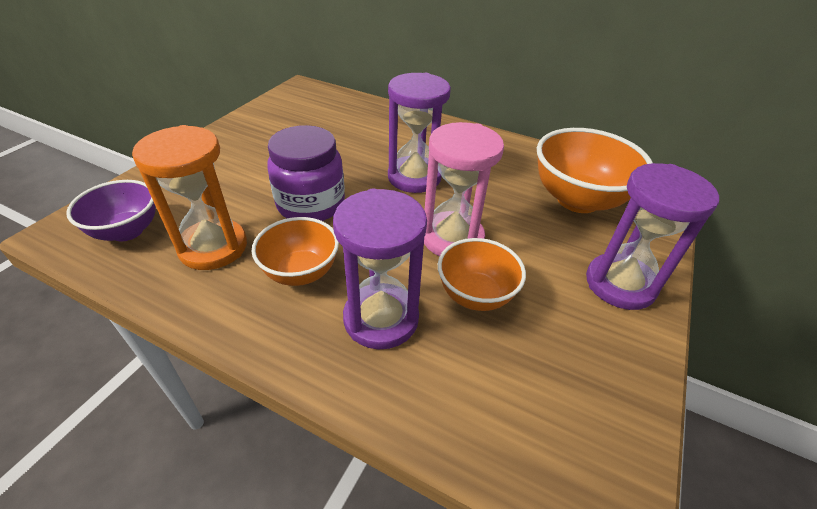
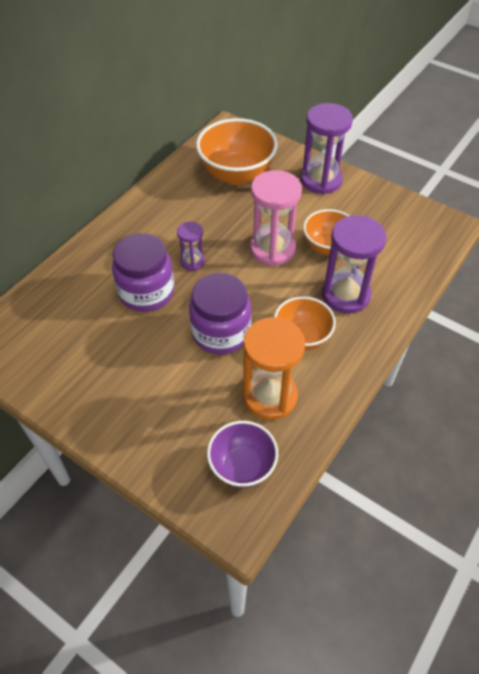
camera: 80 degrees left, 10 degrees up
(365, 153) = (146, 292): none -> purple jar
(414, 177) = (192, 261): purple hourglass -> purple hourglass, size x0.53

